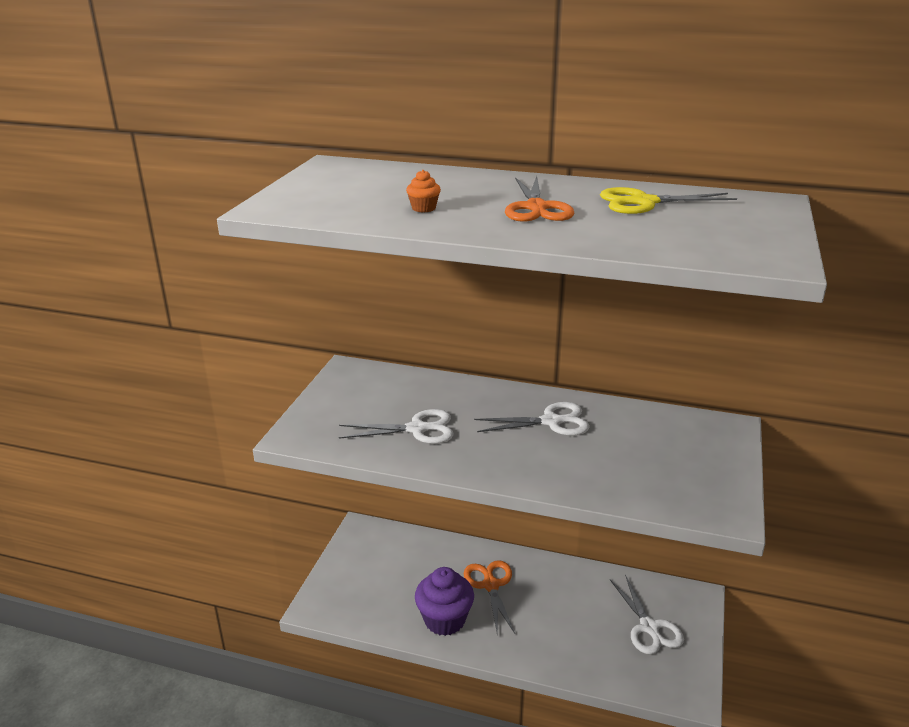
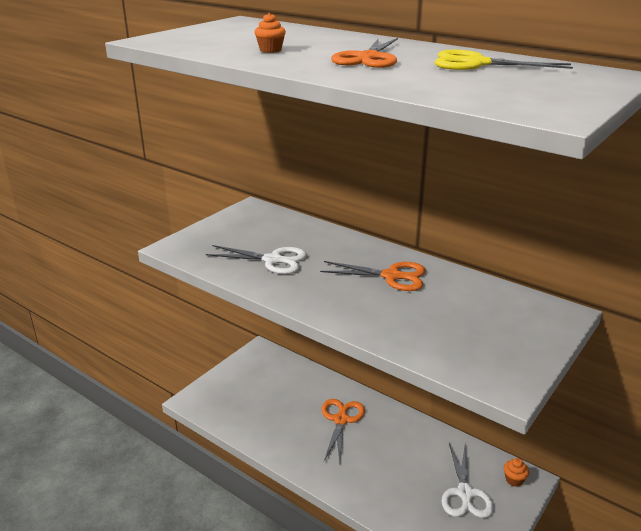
camera: 20 degrees right, 0 degrees up
(444, 620) = (288, 437): purple cupcake -> none
(551, 421) = (391, 276): white scissors -> orange scissors
(686, 600) = (514, 480): none -> orange cupcake

